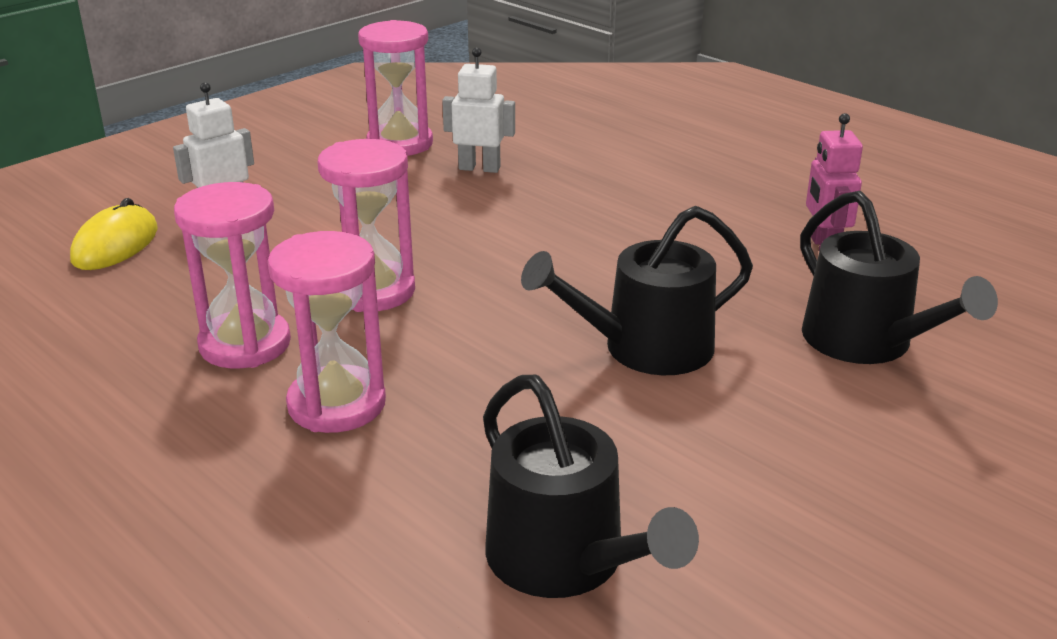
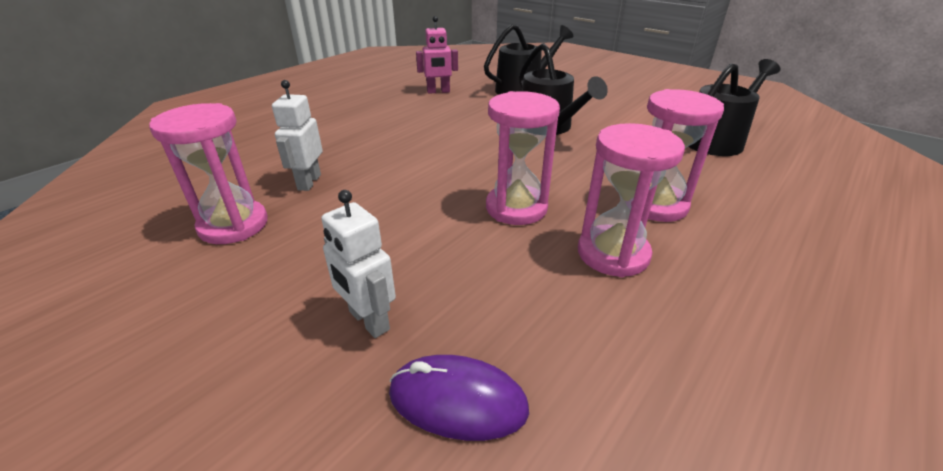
camera: 95 degrees left, 5 degrees up
(115, 245) = (457, 401): yellow mouse -> purple mouse

